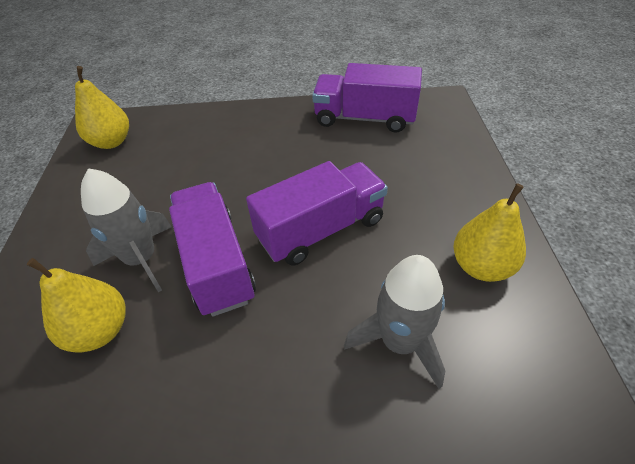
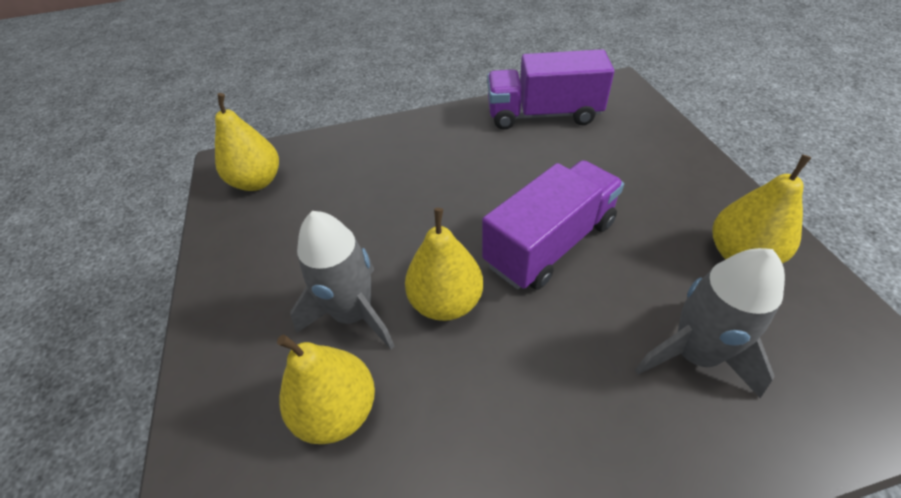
camera: 10 degrees left, 0 degrees up
(216, 262) = (446, 302): purple truck -> yellow pear

